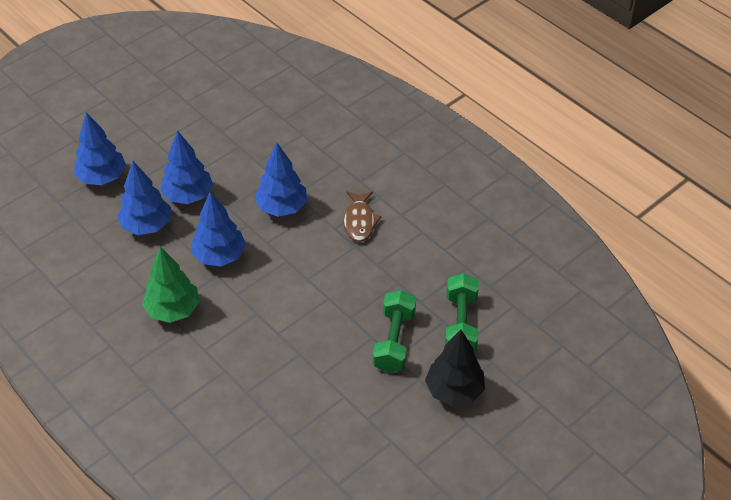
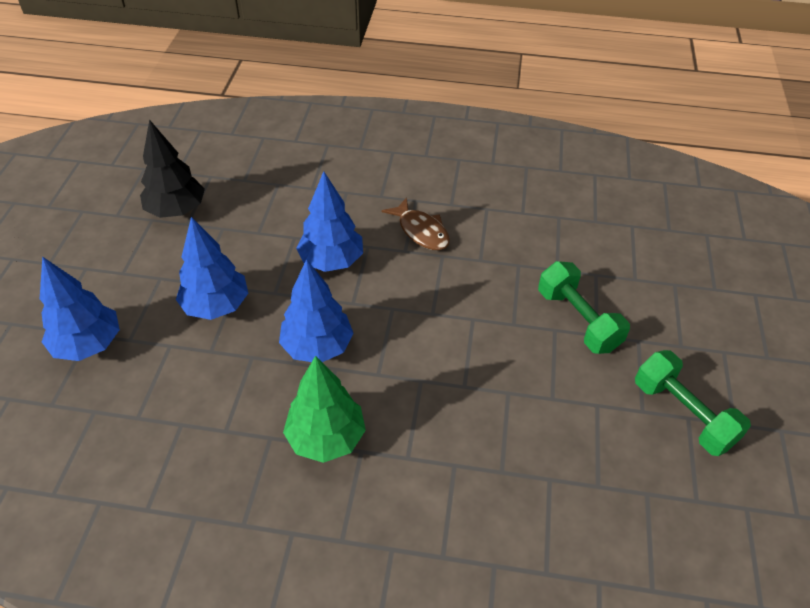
camera: 40 degrees left, 0 degrees up
(147, 226) = (198, 365): blue tree -> none
(454, 391) = (679, 330): black tree -> black tree (177, 210)
(460, 324) = (612, 268): green dumbbell -> green dumbbell (683, 414)

